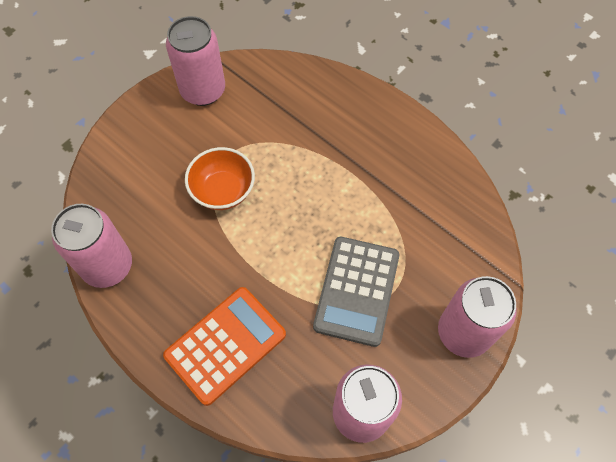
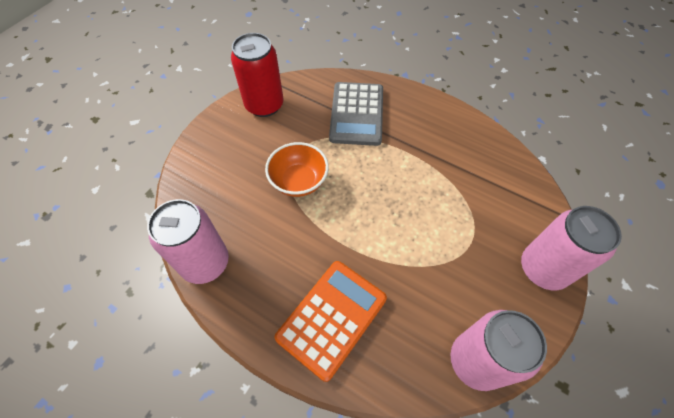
camera: 10 degrees left, 5 degrees down
(203, 90) = (264, 105): pink can -> red can
(357, 291) = (438, 248): grey calculator -> grey calculator (357, 114)

